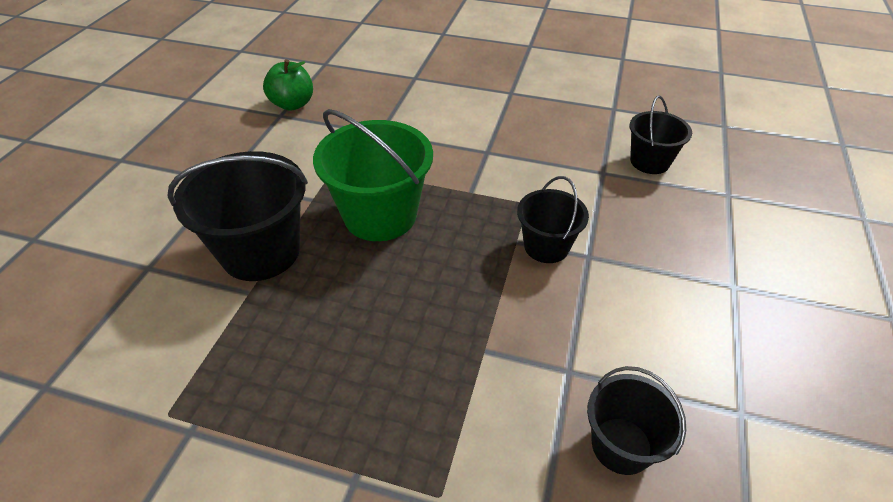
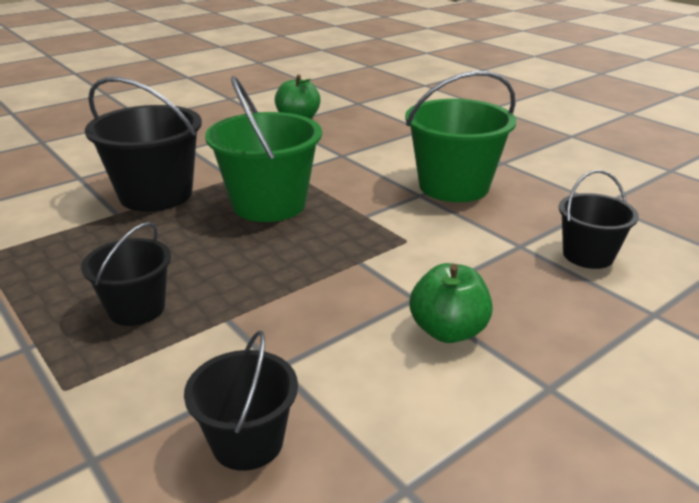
camera: 35 degrees right, 15 degrees down
(502, 132) = (453, 186): none -> green bucket
(546, 246) = (382, 275): black bucket -> black bucket (136, 308)
(637, 273) = (448, 331): none -> green apple

